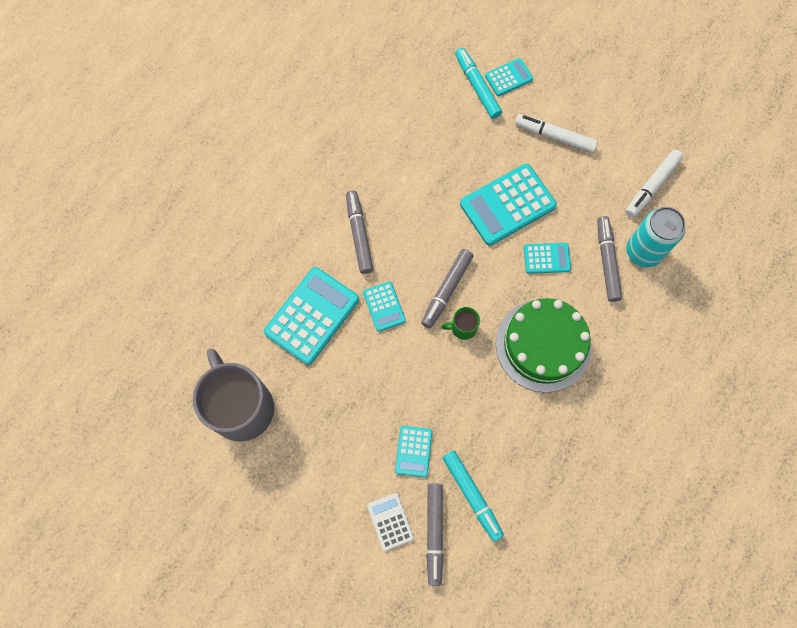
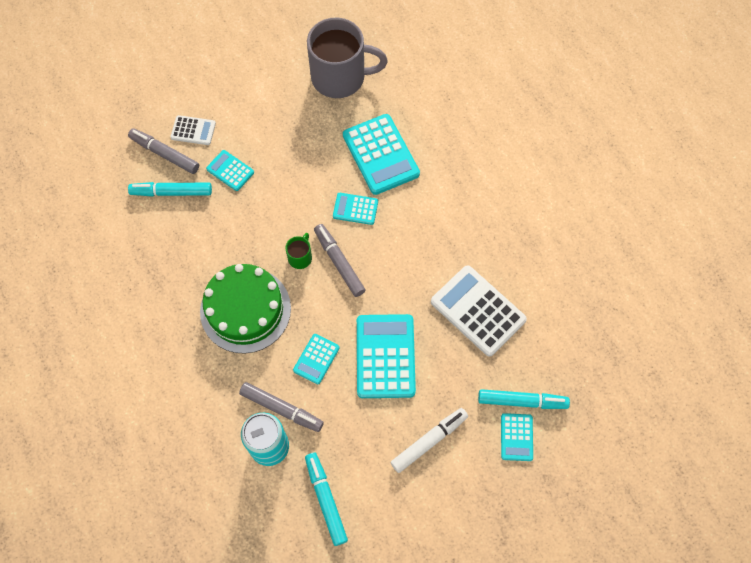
camera: 120 degrees right, 5 degrees down
(359, 234) = (430, 222): grey marker -> none
(420, 154) = (478, 311): none -> white calculator
(652, 186) = (325, 499): white marker -> turquoise marker

